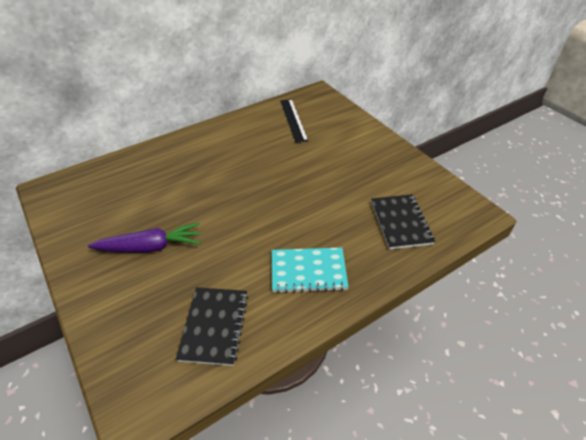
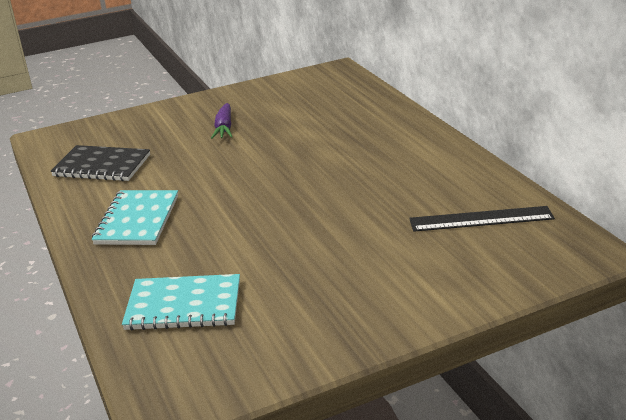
camera: 100 degrees right, 15 degrees down
(151, 247) = (224, 128): purple carrot -> purple carrot, size x0.66
(400, 222) = (184, 305): black notebook -> turquoise notebook

